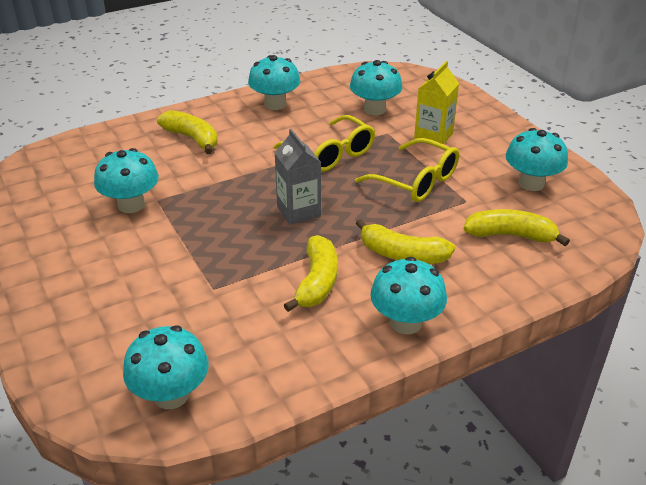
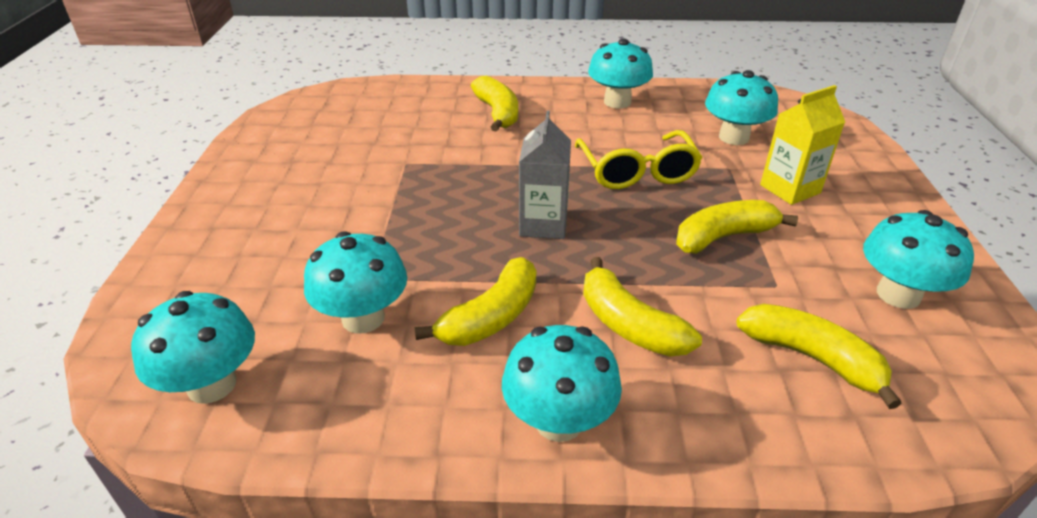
camera: 30 degrees right, 0 degrees up
(131, 205) = (377, 160): turquoise mushroom -> turquoise mushroom (363, 318)
(416, 181) = (723, 237): yellow glasses -> yellow banana

